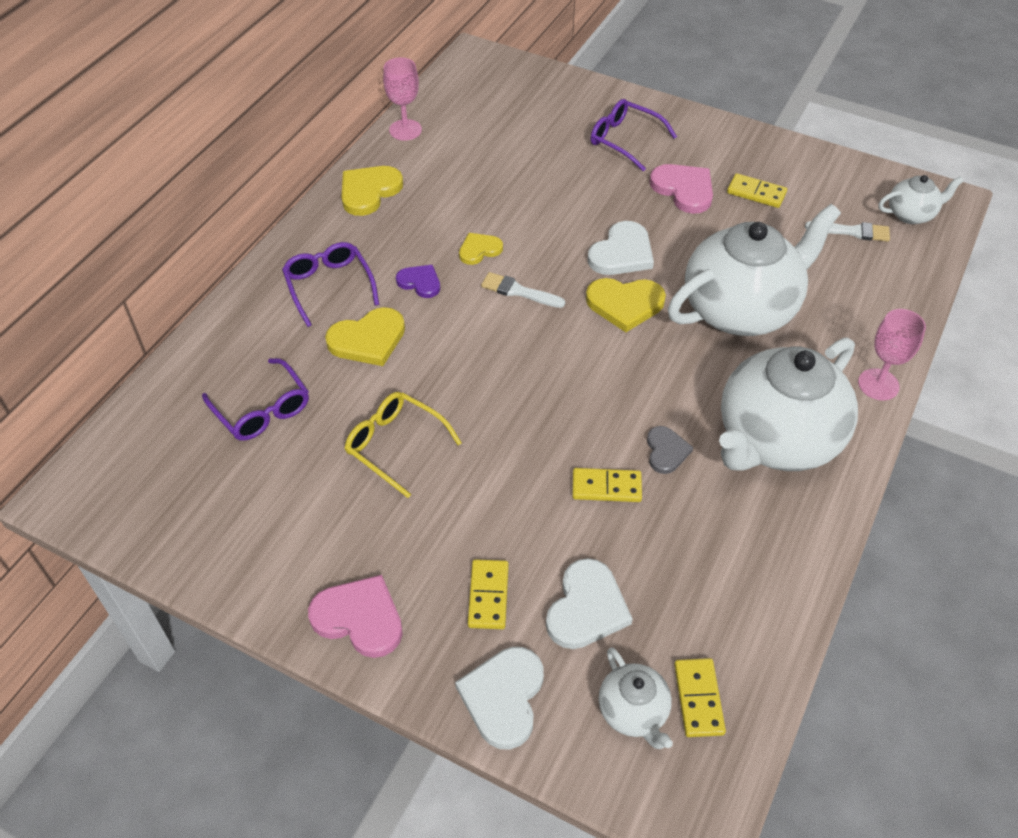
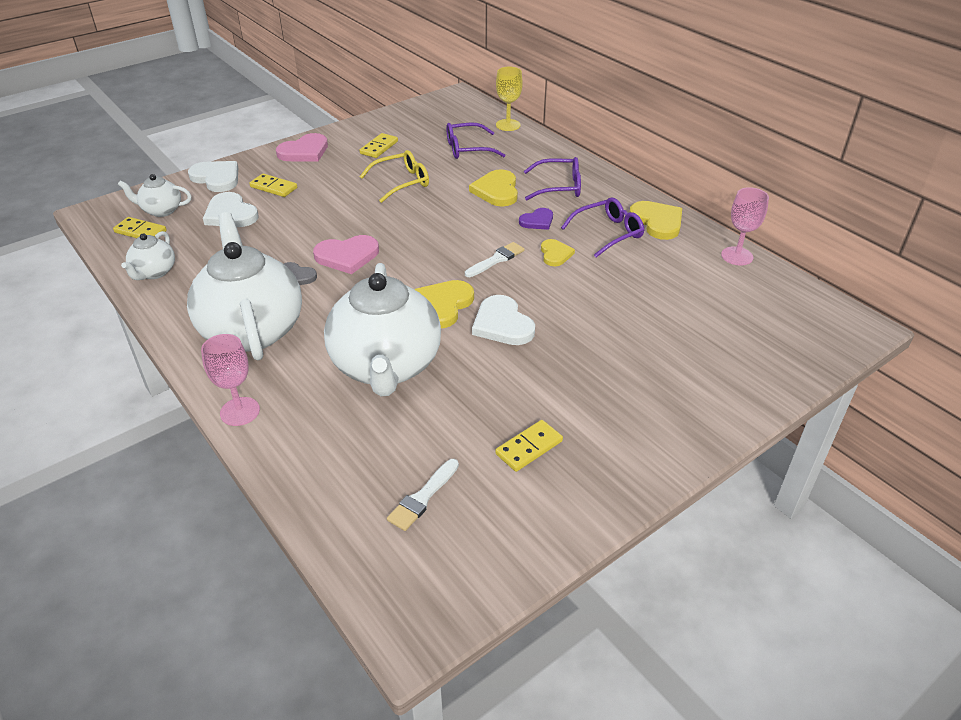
camera: 115 degrees right, 10 degrees down
(164, 390) = (508, 125): none -> yellow goblet
(606, 487) = (295, 244): yellow domino -> yellow domino (379, 147)
(625, 140) = (665, 383): purple glasses -> purple glasses (607, 233)
(684, 189) = (564, 395): pink heart -> pink heart (347, 256)
(911, 214) = (412, 571): white teapot -> white teapot (154, 272)

